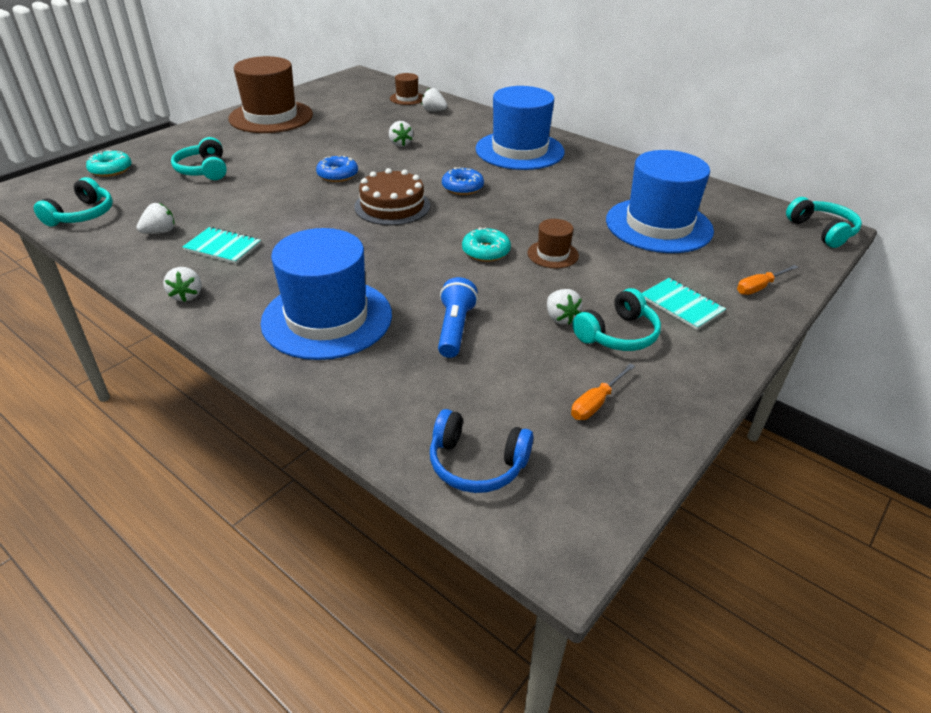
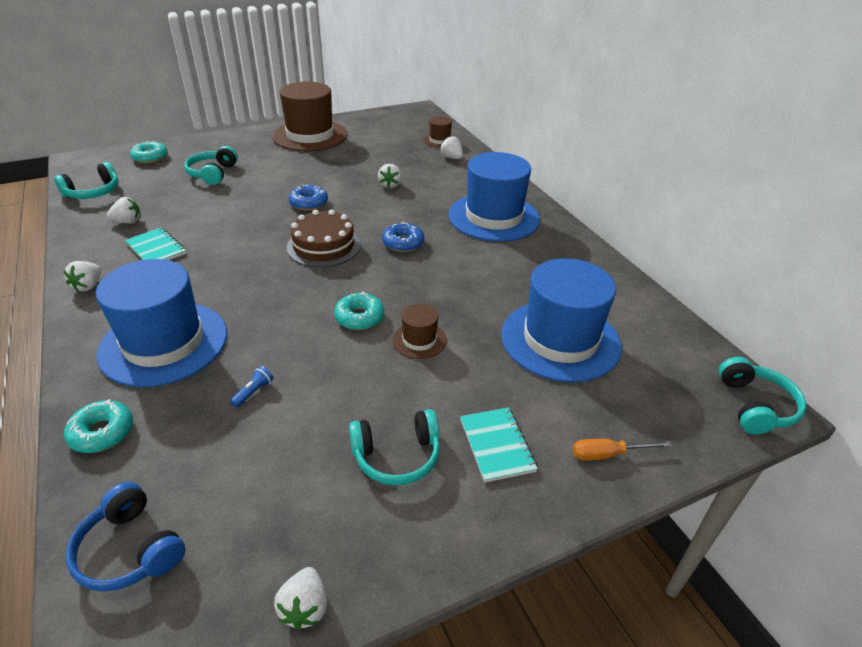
camera: 25 degrees right, 0 degrees up
(351, 399) = (102, 432): none -> turquoise donut
(455, 329) = (253, 392): blue flashlight -> blue flashlight, size x0.52
(560, 318) = (359, 415): white strawberry -> white strawberry (305, 607)
(596, 403) = (300, 529): orange screwdriver -> none

